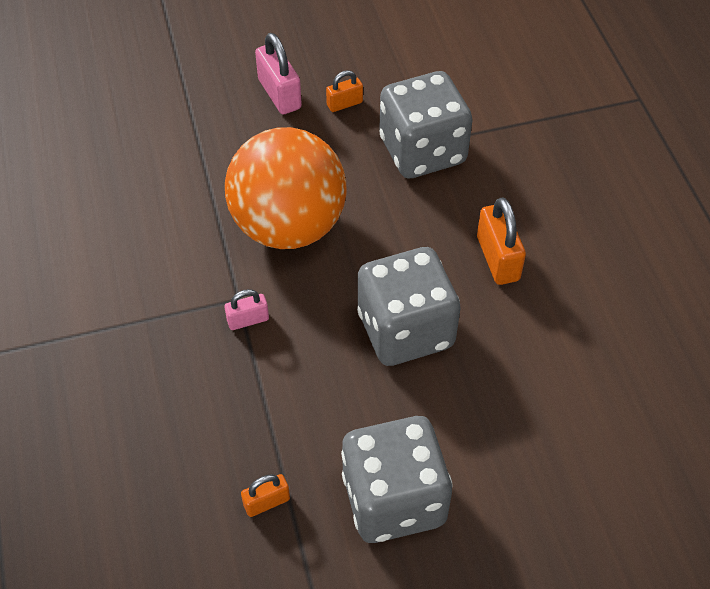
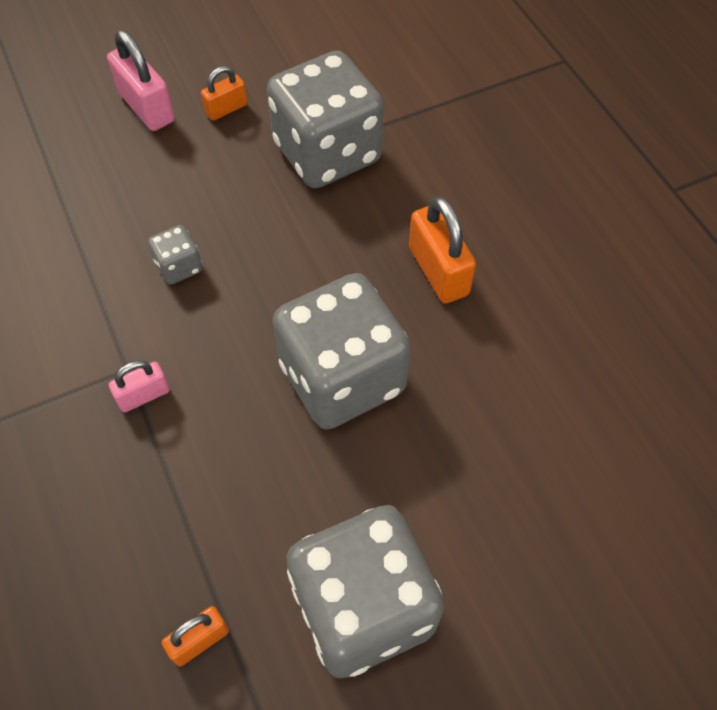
camera: 10 degrees left, 5 degrees up
(288, 225) = (179, 266): orange ball -> grey dice

